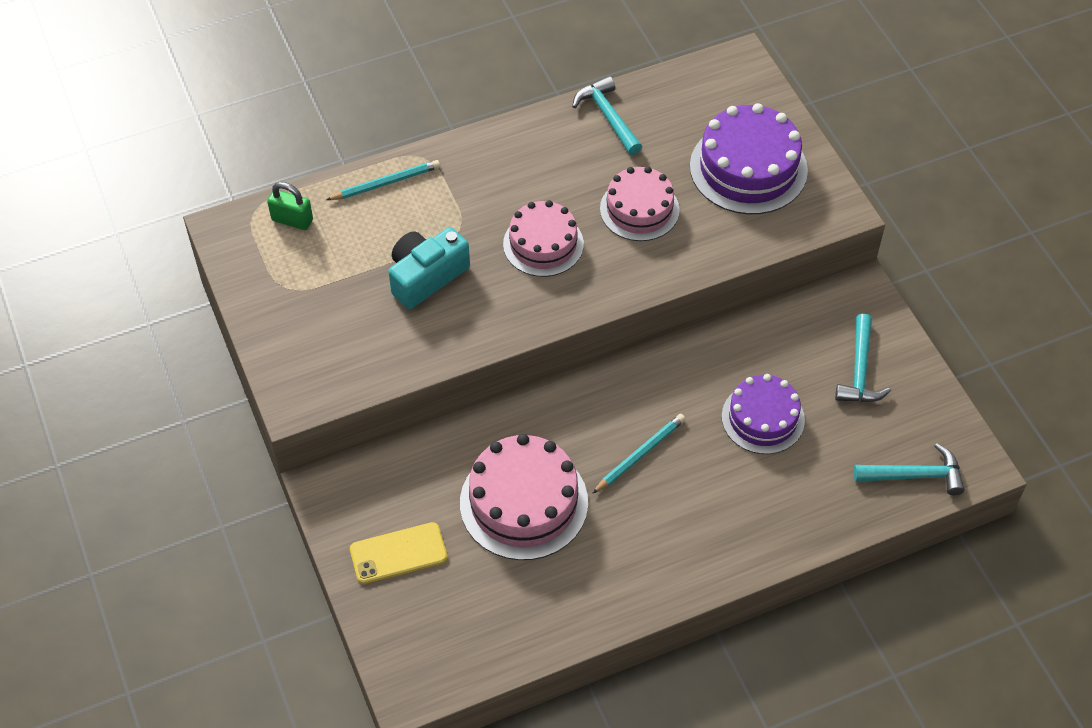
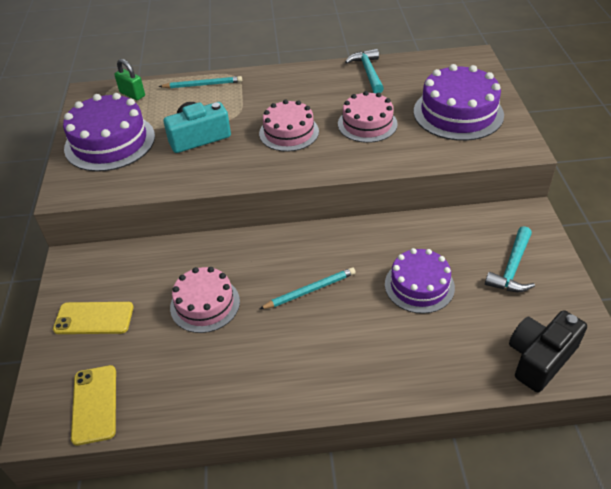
camera: 20 degrees right, 10 degrees down
(308, 309) = (110, 142): none -> purple cake
(458, 651) = (95, 404): none -> yellow phone
(524, 502) = (205, 304): pink cake -> pink cake, size x0.67
(914, 475) = (540, 358): turquoise hammer -> black camera

